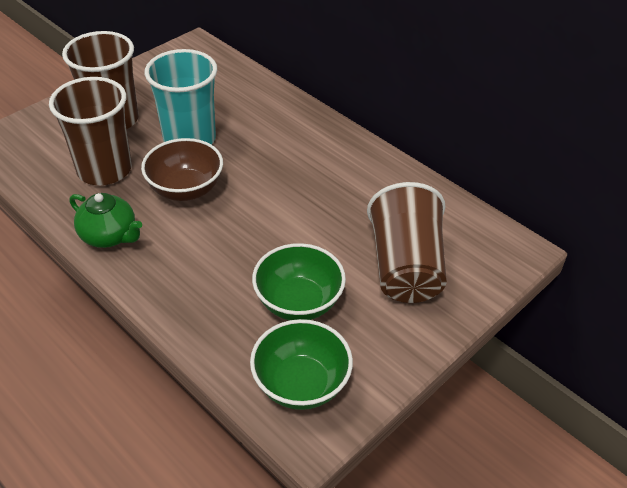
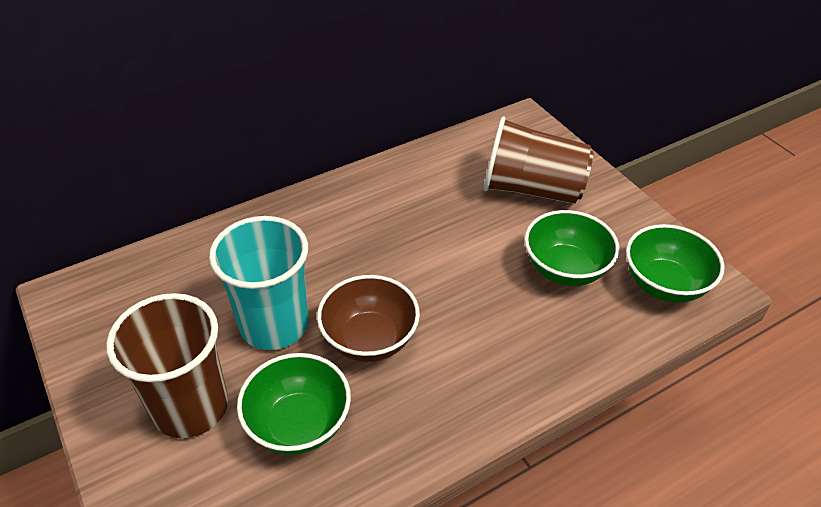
camera: 75 degrees left, 0 degrees up
(104, 169) = (299, 424): brown cup -> green bowl
(109, 236) = (432, 426): green teapot -> none

